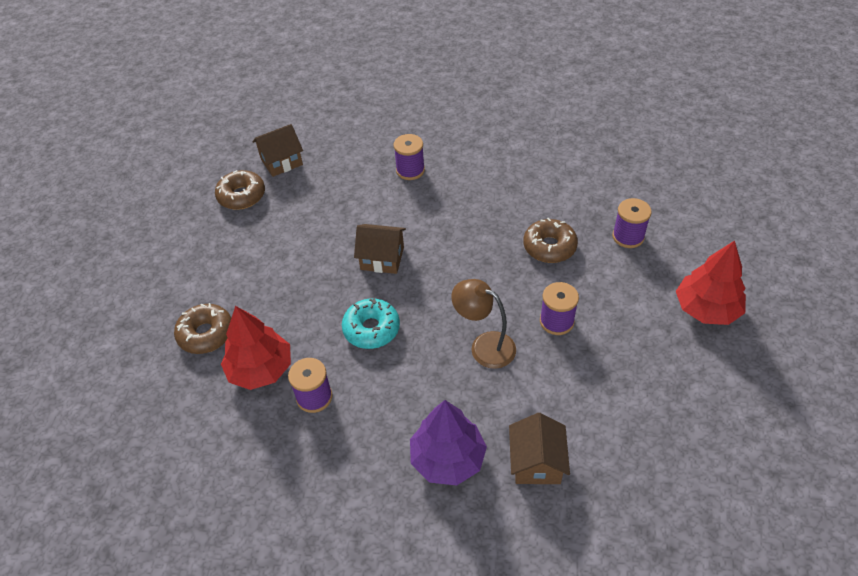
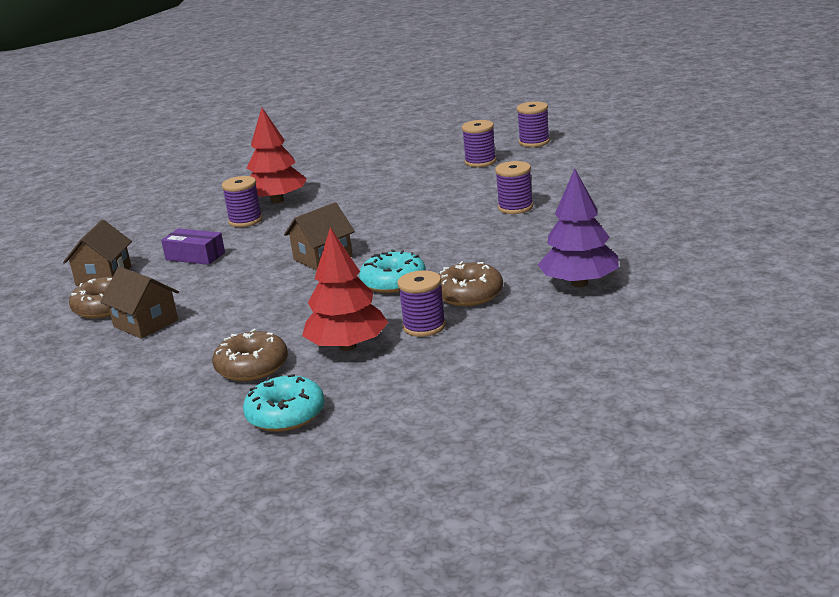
camera: 50 degrees left, 25 degrees down
(155, 399) = (285, 415): none -> turquoise donut
(338, 185) = (195, 256): none -> purple box
(484, 346) = (493, 240): brown lamp -> none
(536, 462) = (633, 250): brown house -> brown house (145, 323)
(549, 247) = (438, 190): brown donut -> brown donut (469, 294)
(703, 246) = (534, 142): none -> purple spool
(706, 309) = (590, 157): red tree -> red tree (277, 201)

